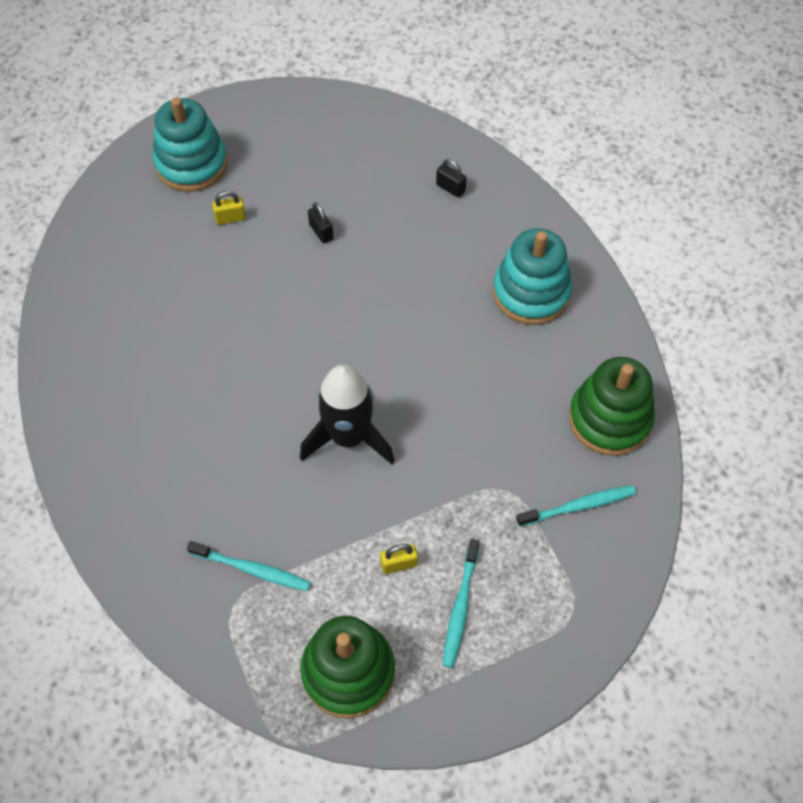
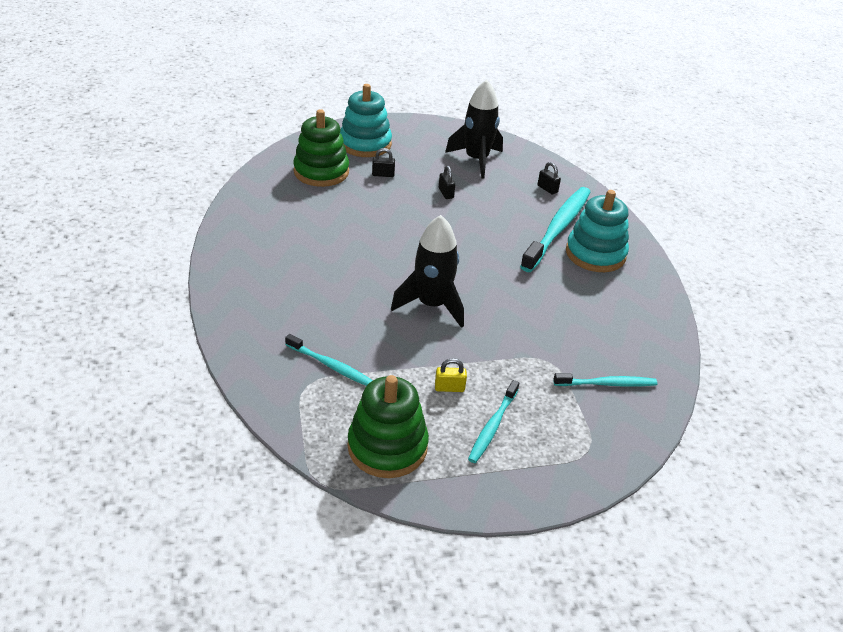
camera: 10 degrees right, 20 degrees down
(230, 218) = (383, 174): yellow padlock -> black padlock
(347, 156) = (476, 160): none -> black rocket
(477, 258) = (558, 228): none -> turquoise toothbrush
(609, 419) = (643, 337): green stacking toy -> green stacking toy (321, 172)

